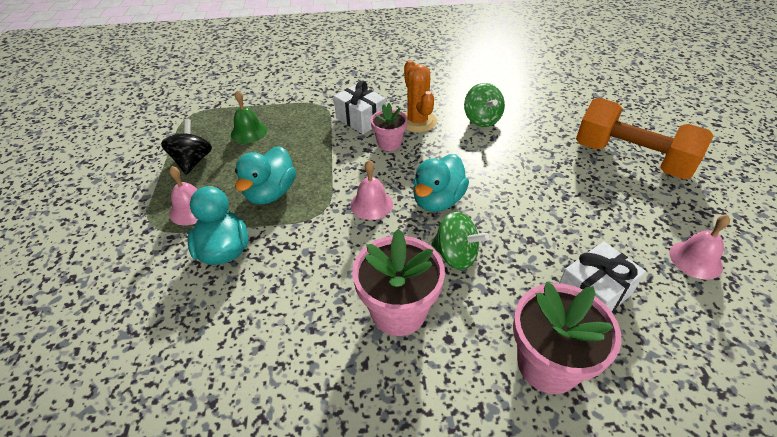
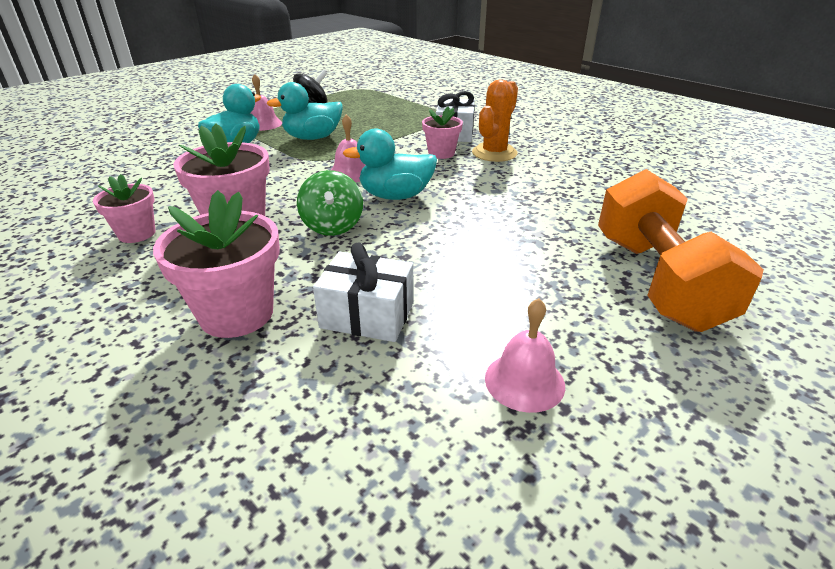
camera: 50 degrees right, 10 degrees down
(249, 132) = (370, 108): green bell -> none
(353, 392) = (137, 234): none -> pink flower pot
(482, 120) = (555, 177): green spinning top -> none

